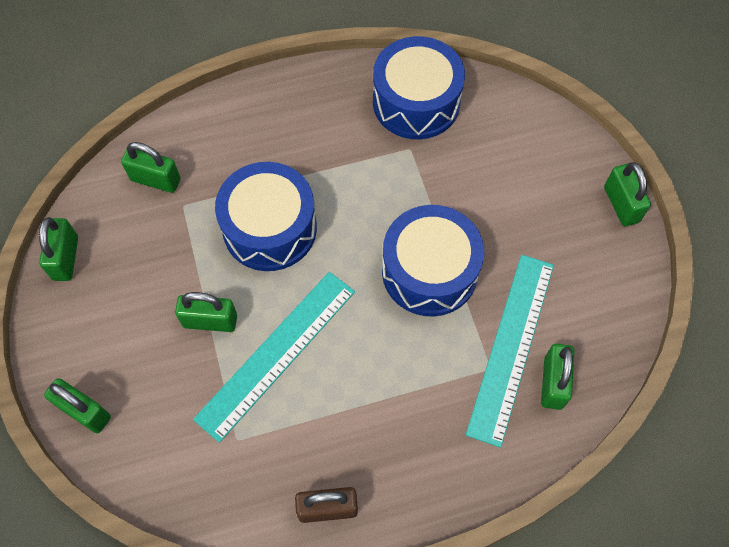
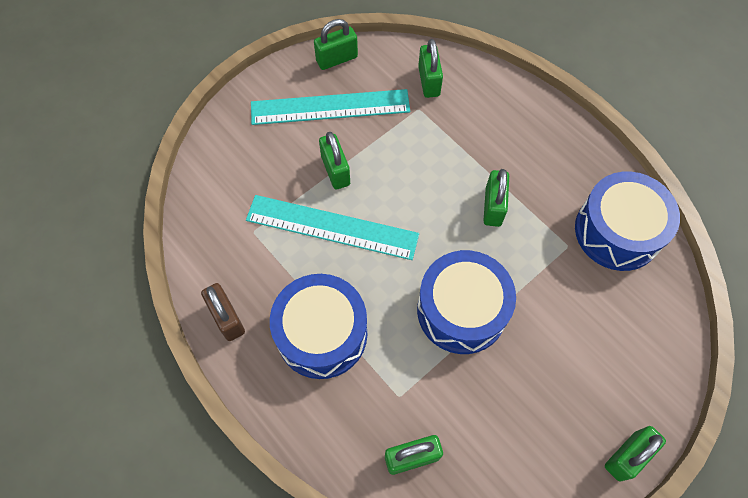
camera: 65 degrees right, 0 degrees up
(84, 411) = (231, 126): green padlock -> green padlock (493, 207)
(270, 228) = (433, 175): blue drum -> blue drum (322, 334)
(511, 347) = (428, 407): turquoise ruler -> turquoise ruler (330, 107)

